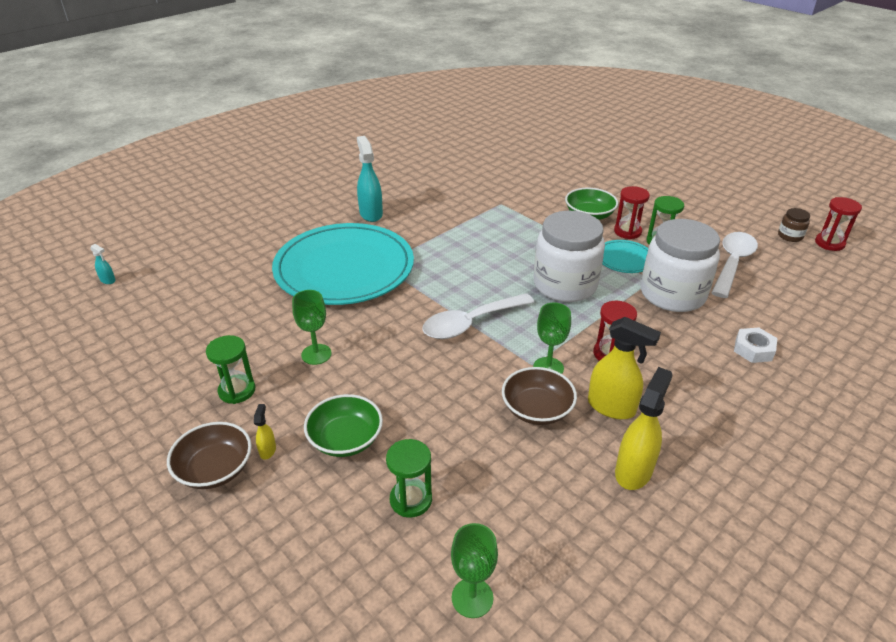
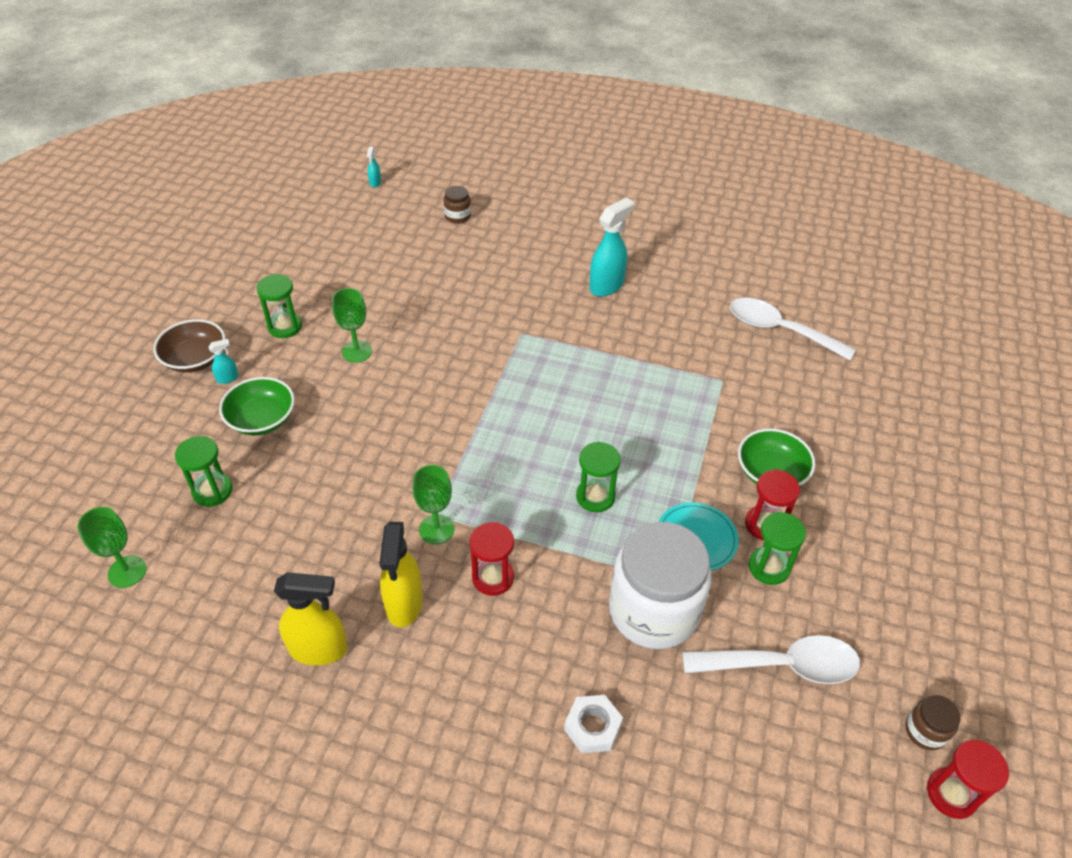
camera: 60 degrees right, 10 degrees up
(213, 251) = (457, 216): none -> brown jar
(268, 450) = (228, 378): yellow spray bottle -> turquoise spray bottle
(344, 268) = (495, 310): turquoise plate -> none
(470, 323) = (470, 440): white spoon -> white spoon (779, 330)
(537, 409) = (368, 541): brown bowl -> none
(565, 285) = (595, 496): white jar -> green hourglass

